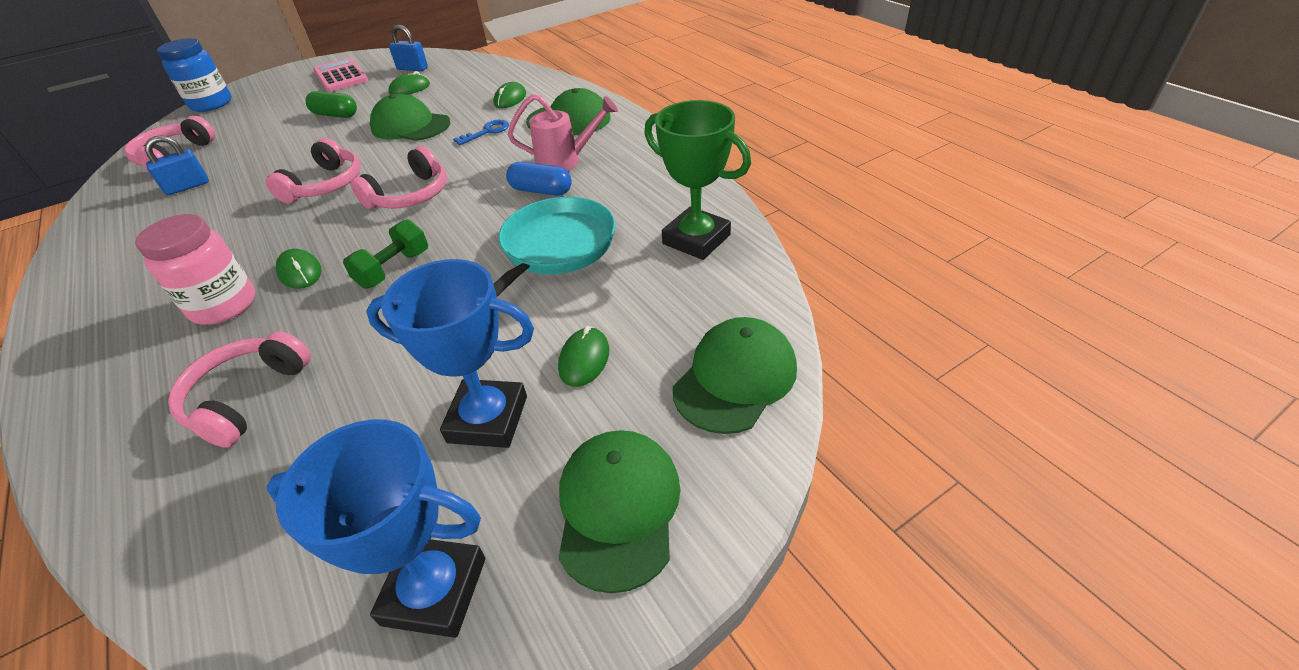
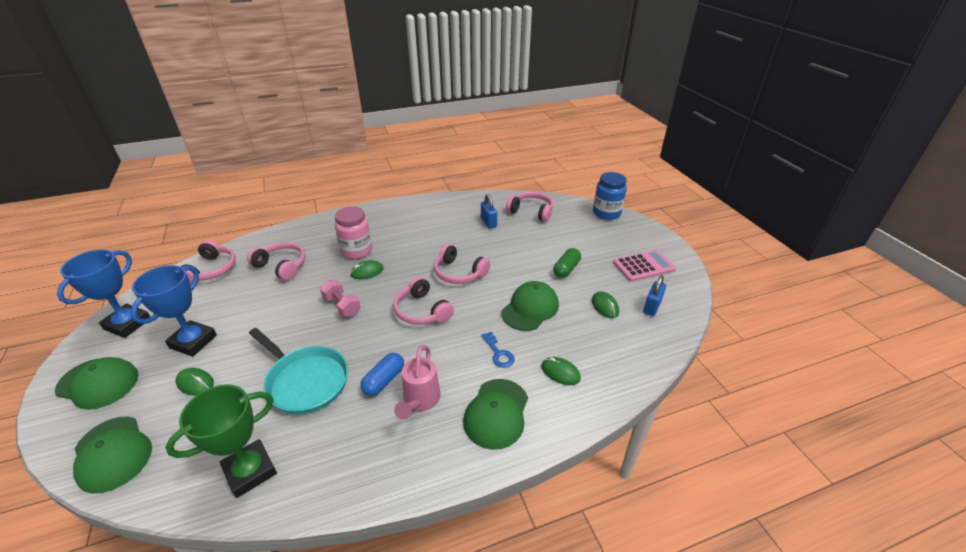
camera: 100 degrees right, 5 degrees down
(223, 535) = (211, 270): none -> pink headphones
(394, 269) = (342, 306): green dumbbell -> pink dumbbell

